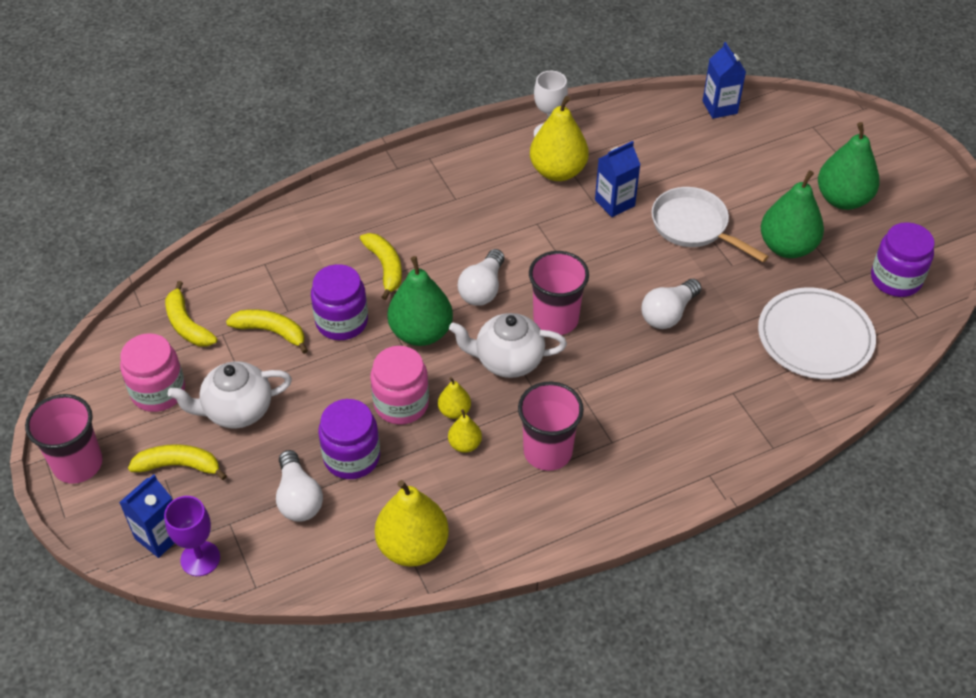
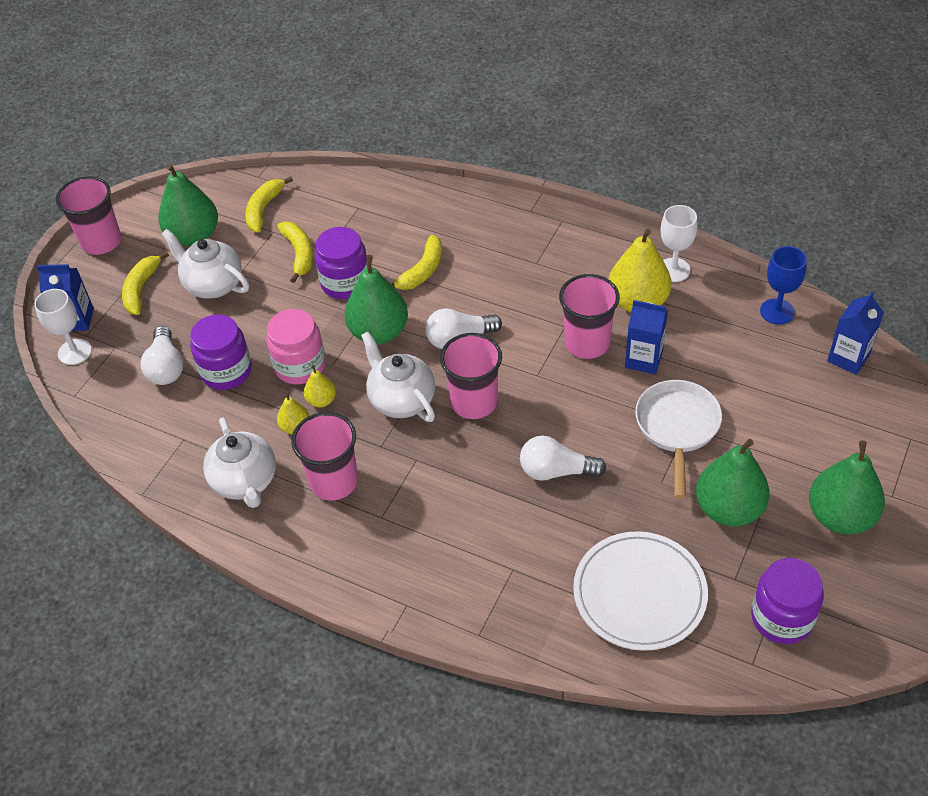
camera: 55 degrees right, 0 degrees up
(158, 391) = (193, 236): pink jar -> green pear
(179, 465) = (141, 289): yellow banana -> yellow banana turned 135 degrees counterclockwise
(200, 558) = (75, 352): purple goblet -> white goblet
(298, 498) = (166, 367): white light bulb -> white light bulb turned 45 degrees counterclockwise
(413, 546) = (176, 458): yellow pear -> none
(489, 511) = (245, 482): none -> white teapot
(566, 222) = (587, 343): none -> pink cup
(644, 111) = (777, 311): none -> blue goblet

